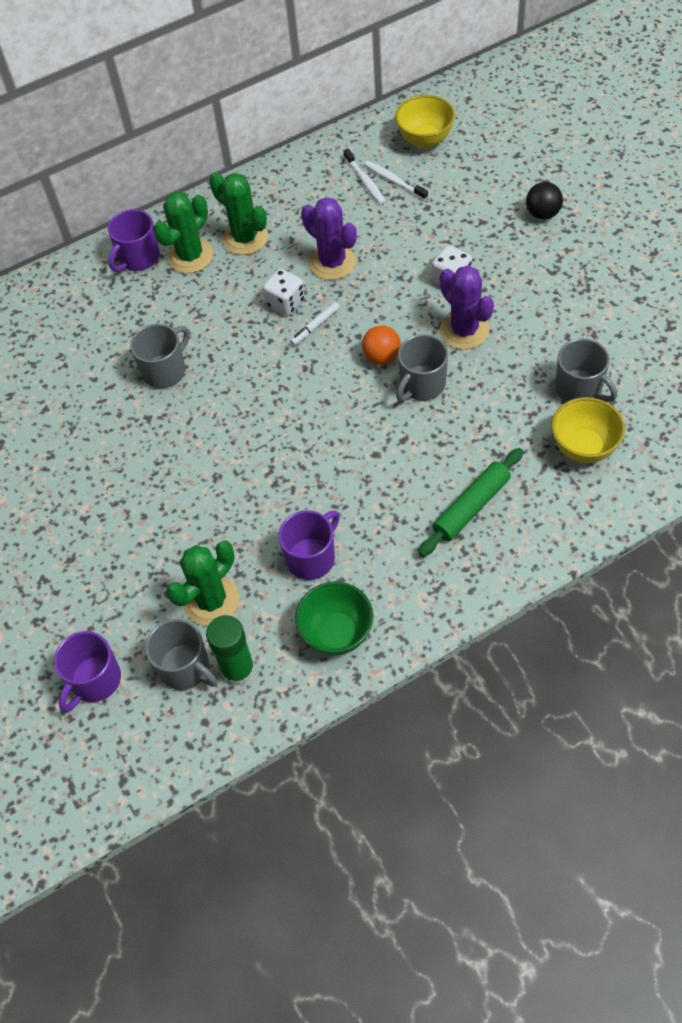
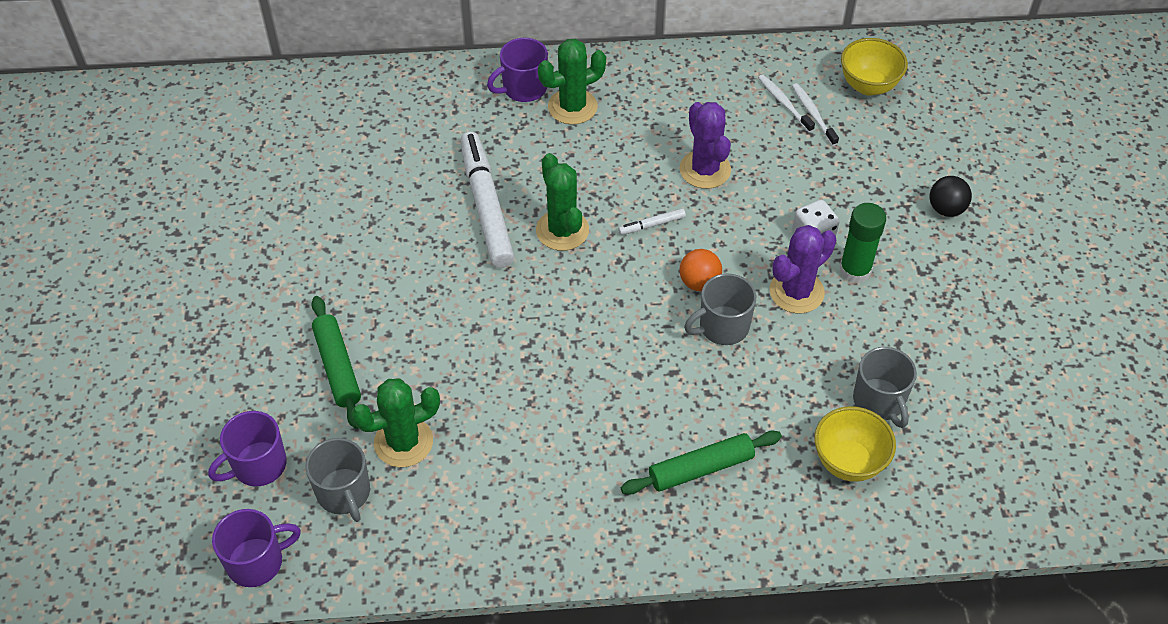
camera: 20 degrees right, 5 degrees down
(115, 564) = (337, 367): none -> green rolling pin
(165, 370) = (486, 206): grey mug -> white marker
(238, 670) = (390, 518): green glue stick -> green glue stick (855, 270)
(245, 238) = (634, 111): green cactus -> green cactus (562, 230)
(285, 303) = (636, 190): white dice -> none
(311, 557) = (519, 445): purple mug -> purple mug (257, 562)
(337, 633) = (500, 529): green bowl -> none
(365, 181) = (784, 103): white toothbrush -> white toothbrush turned 150 degrees clockwise
(464, 330) = (796, 292): purple cactus -> purple cactus turned 60 degrees clockwise

